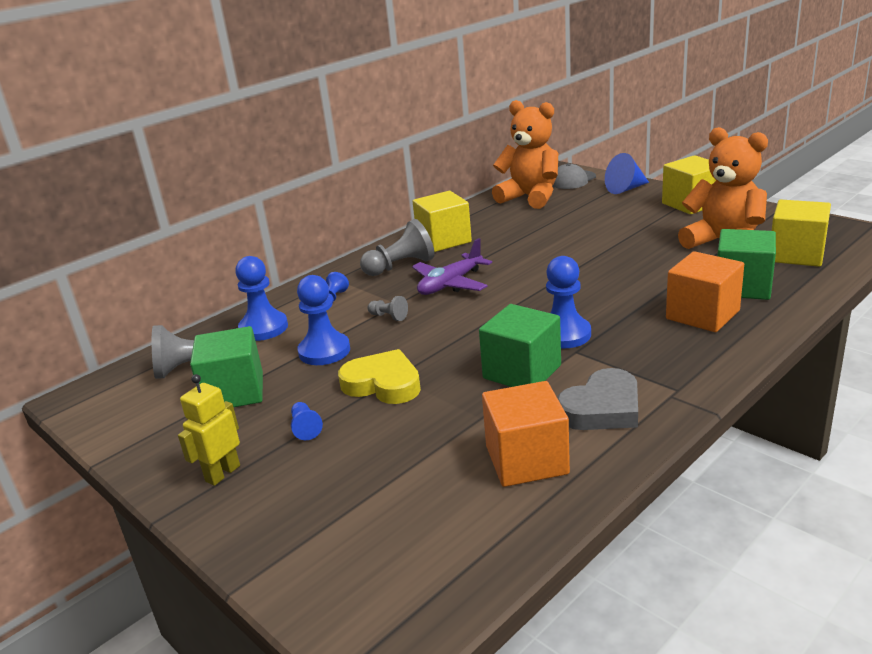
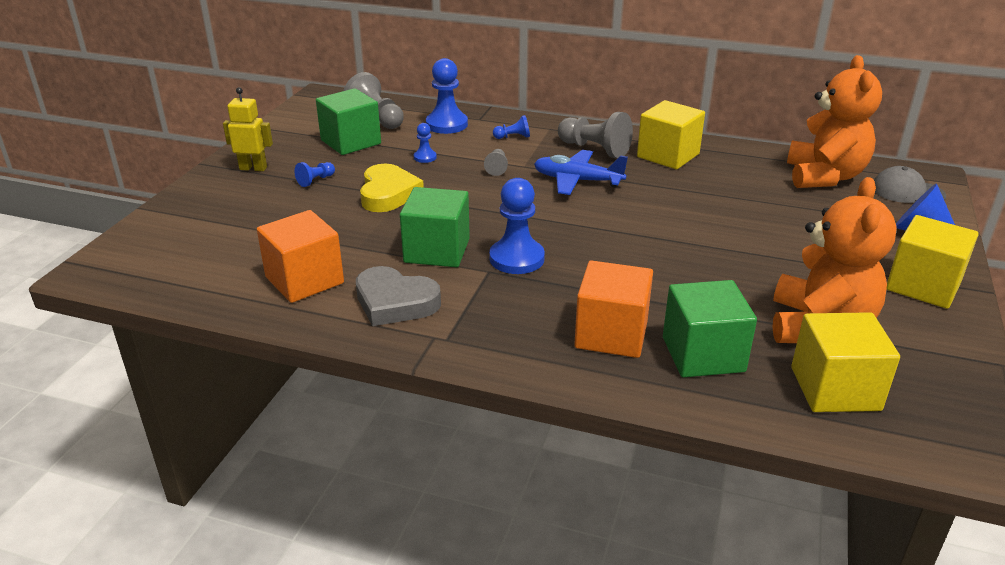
camera: 60 degrees right, 5 degrees up
(324, 351) = (425, 157): blue pawn -> blue pawn, size x0.51
(450, 284) = (577, 181): purple plane -> blue plane

